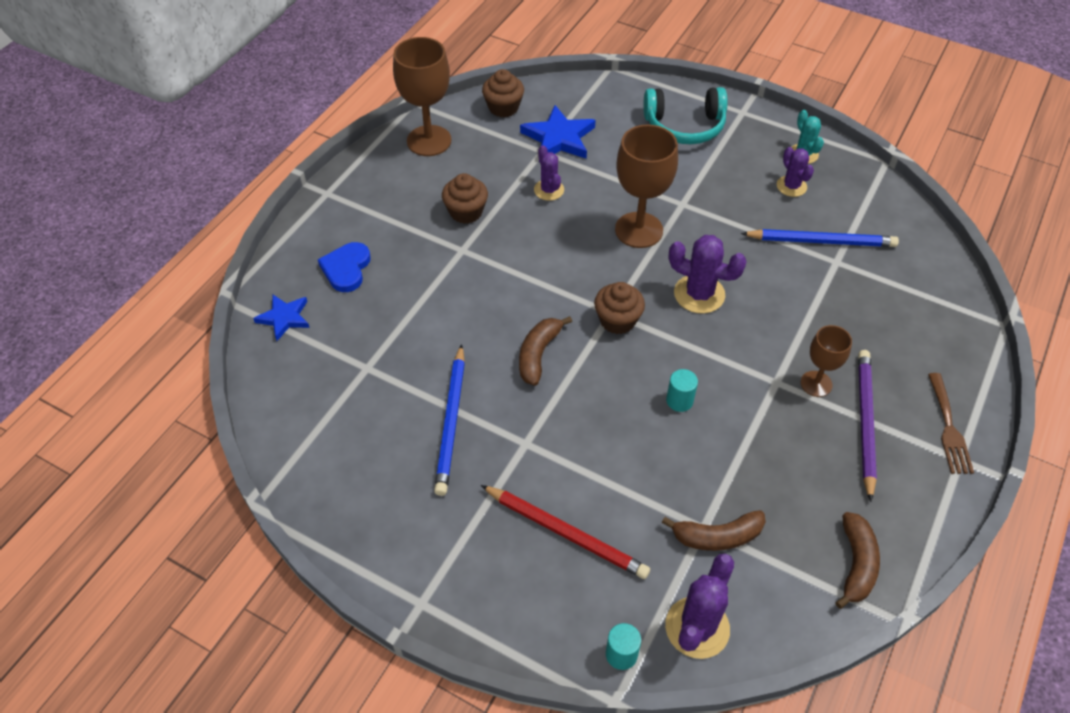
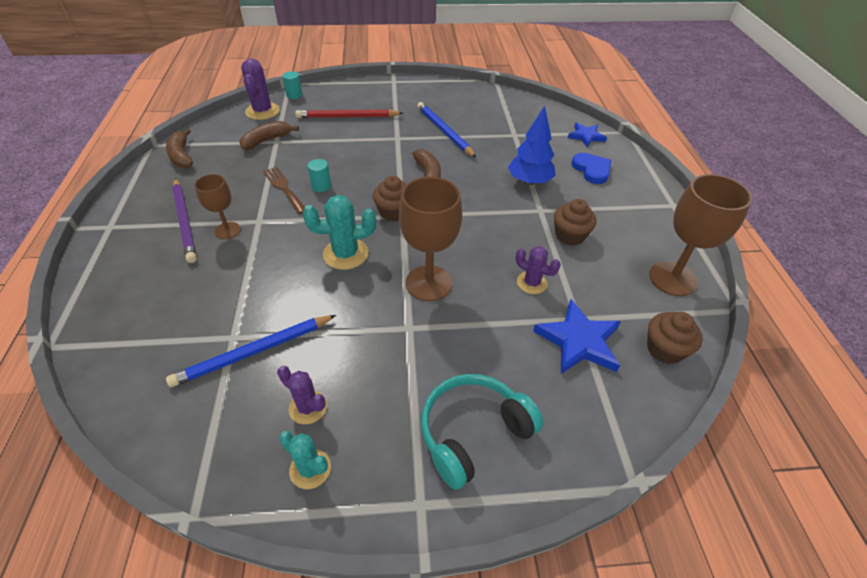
camera: 145 degrees right, 5 degrees down
(433, 288) = (529, 181): none -> blue tree
(699, 294) = (345, 254): purple cactus -> turquoise cactus
(949, 428) = (117, 241): brown fork -> brown fork (284, 188)

